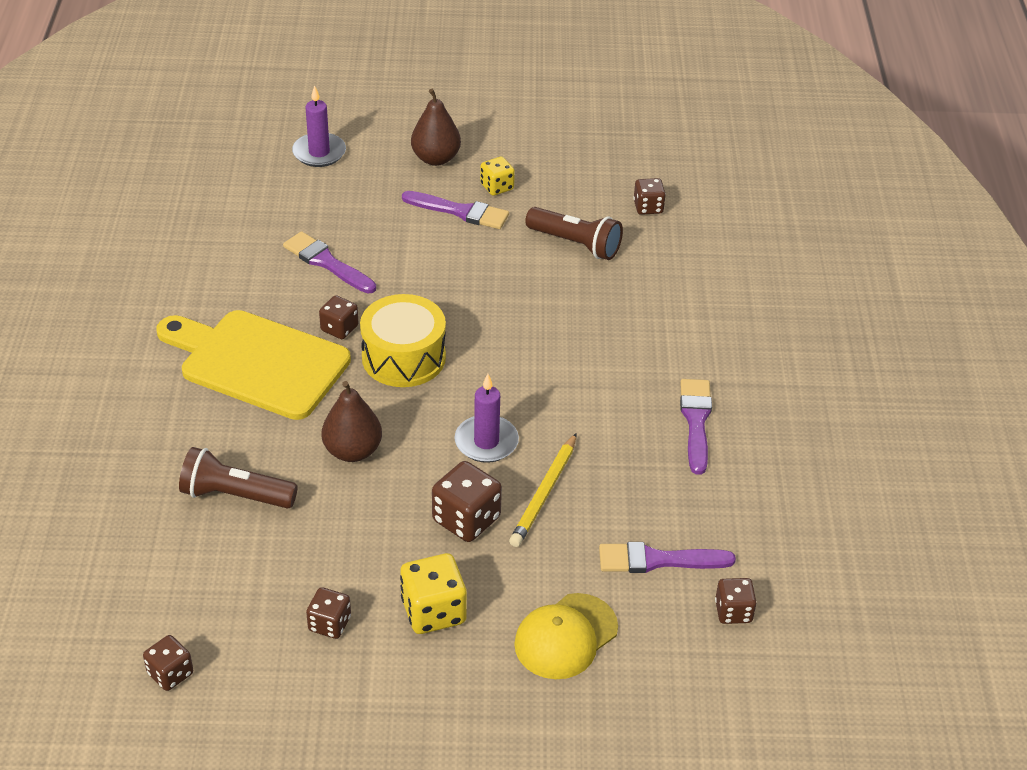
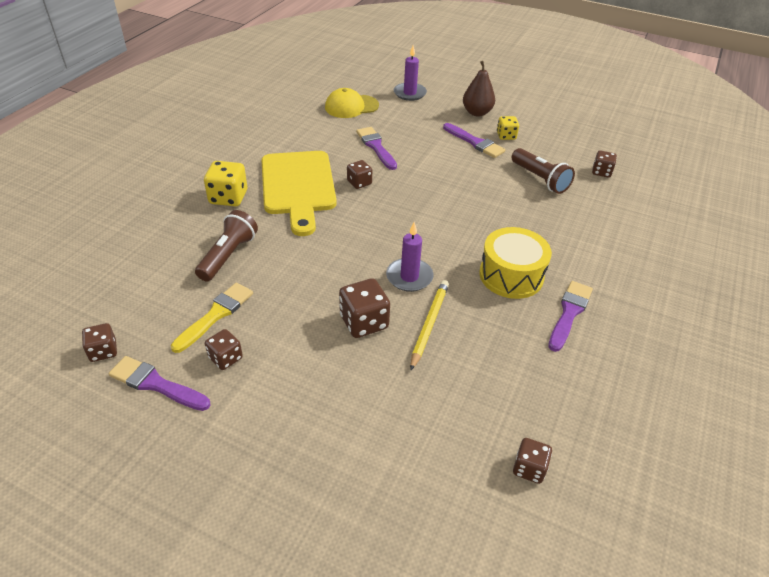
camera: 25 degrees right, 0 degrees up
(235, 495) = (228, 255): brown flashlight -> brown flashlight turned 75 degrees clockwise
(258, 362) = (298, 186): yellow cutting board -> yellow cutting board turned 150 degrees counterclockwise
(278, 577) = (216, 315): none -> yellow brush
(352, 451) = (318, 254): brown pear -> none
(403, 357) = (388, 210): yellow drum -> yellow drum (511, 275)
(433, 611) = (300, 377): yellow dice -> yellow dice (228, 197)
(544, 493) = (429, 324): yellow pencil -> yellow pencil turned 150 degrees clockwise
(565, 636) = (383, 434): yellow cap -> yellow cap (351, 106)
(658, 560) = (488, 403): purple brush -> purple brush (156, 384)

